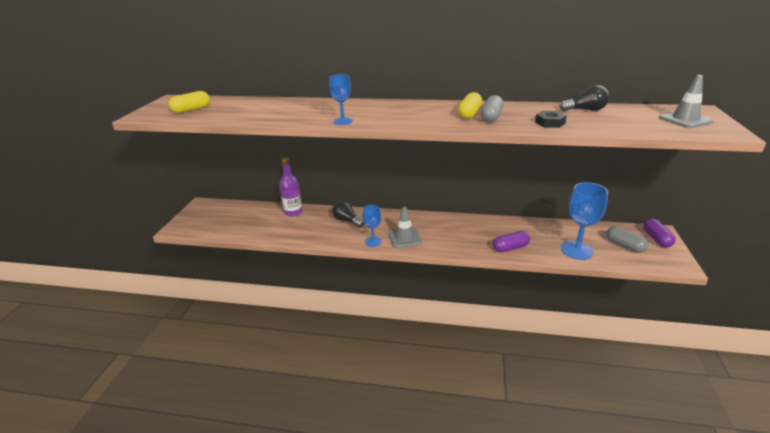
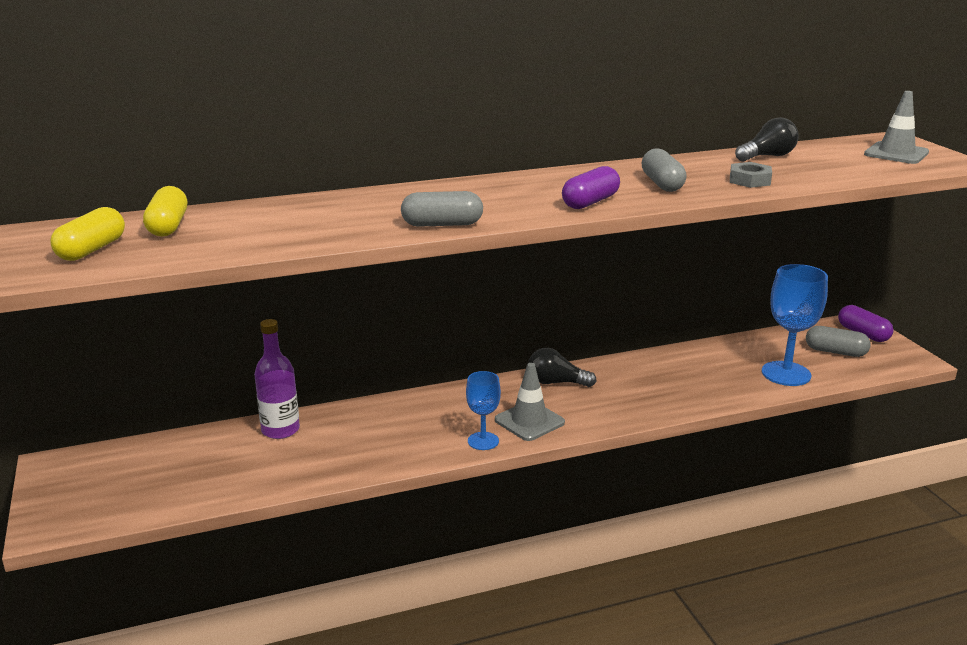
camera: 30 degrees left, 5 degrees down
(342, 121) = (442, 224): blue goblet -> grey capsule
(347, 221) = (401, 419): black light bulb -> black light bulb (556, 382)
(469, 113) = (623, 183): yellow capsule -> yellow capsule (168, 226)
(510, 248) = (699, 394): purple capsule -> purple capsule (590, 202)
(550, 122) = (749, 180): black nut -> grey nut

